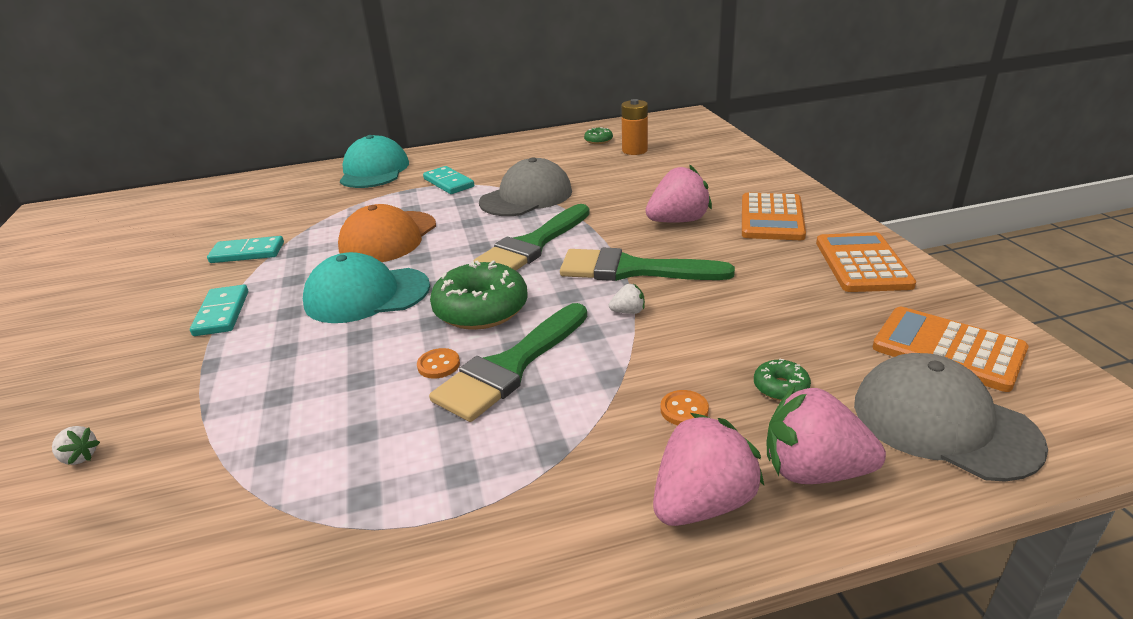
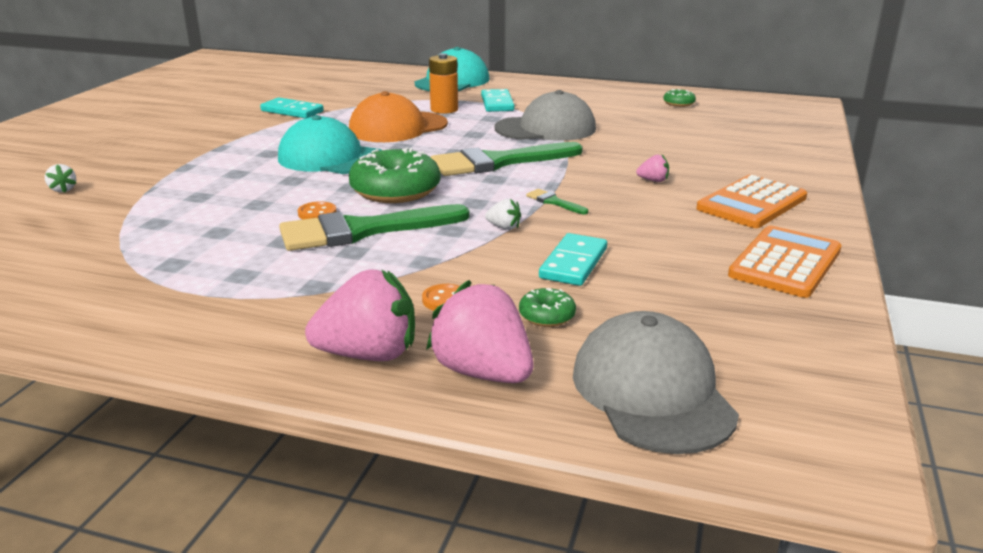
camera: 30 degrees right, 5 degrees down
(222, 313) = (230, 141): turquoise domino -> turquoise domino (574, 263)
(633, 270) = (554, 202): green brush -> green brush, size x0.40
(634, 150) = (702, 119): orange battery -> orange battery (444, 109)
(678, 221) = (653, 180): pink strawberry -> pink strawberry, size x0.45
(947, 349) = (756, 349): orange calculator -> none

